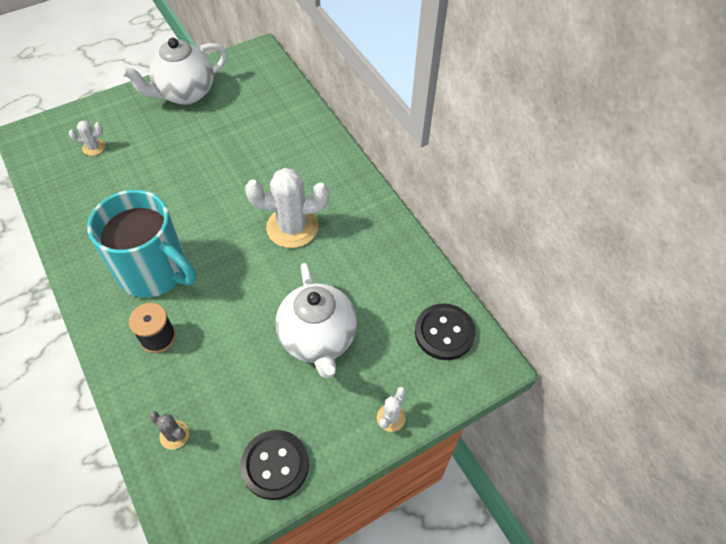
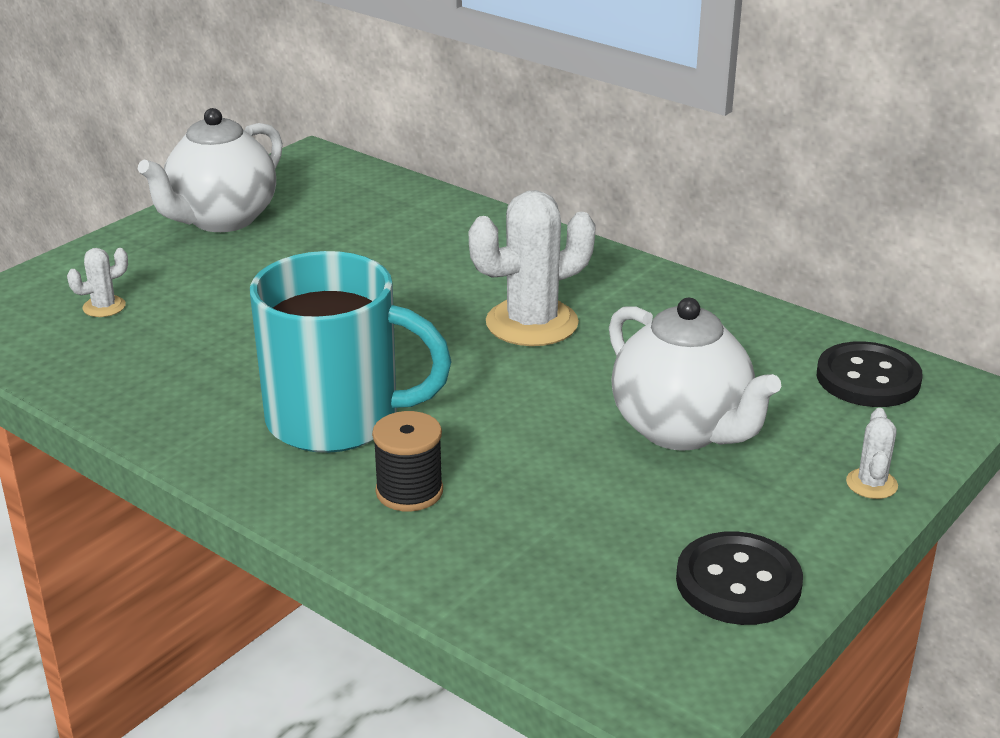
camera: 20 degrees left, 25 degrees down
(174, 435) = (537, 594): grey cactus -> none

